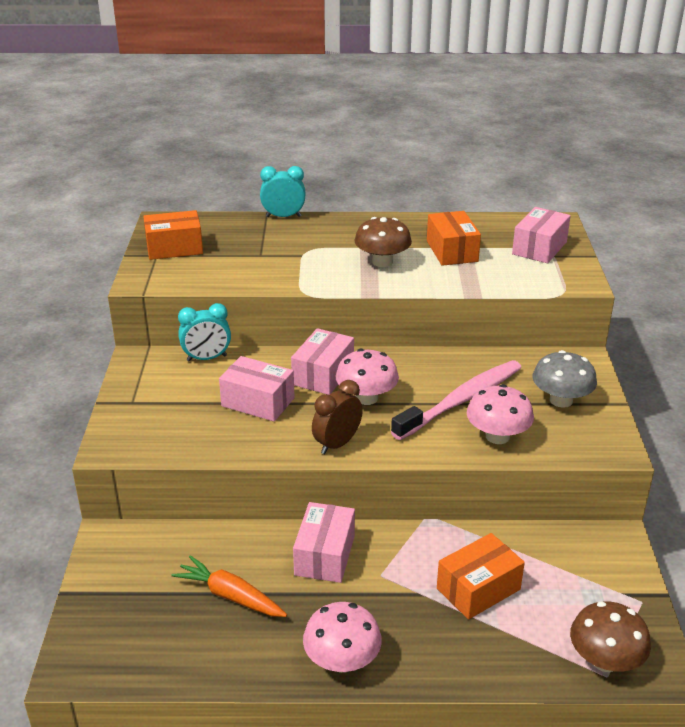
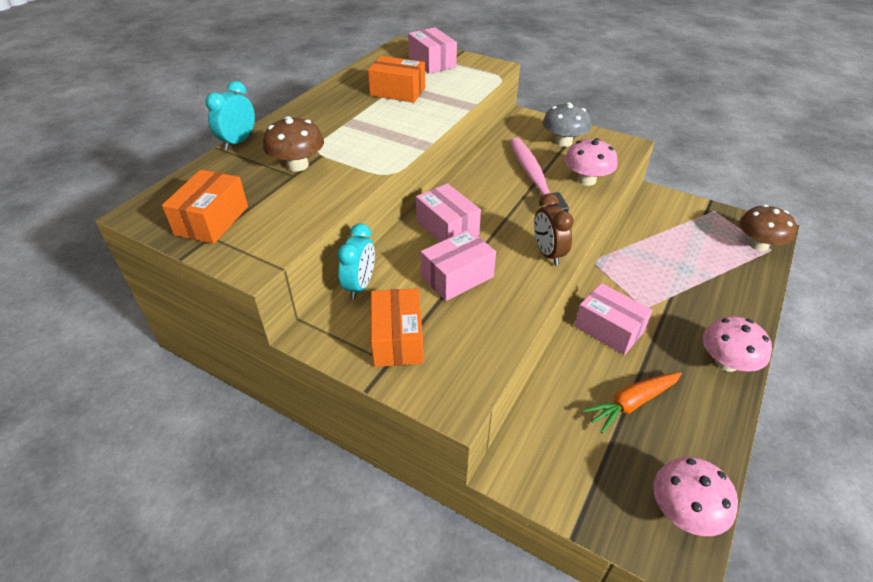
camera: 60 degrees left, 10 degrees up
(366, 398) = (497, 218): pink mushroom -> pink mushroom (684, 511)
(382, 262) = (379, 123): brown mushroom -> brown mushroom (297, 165)
(478, 589) = (678, 268): orange box -> orange box (397, 339)

